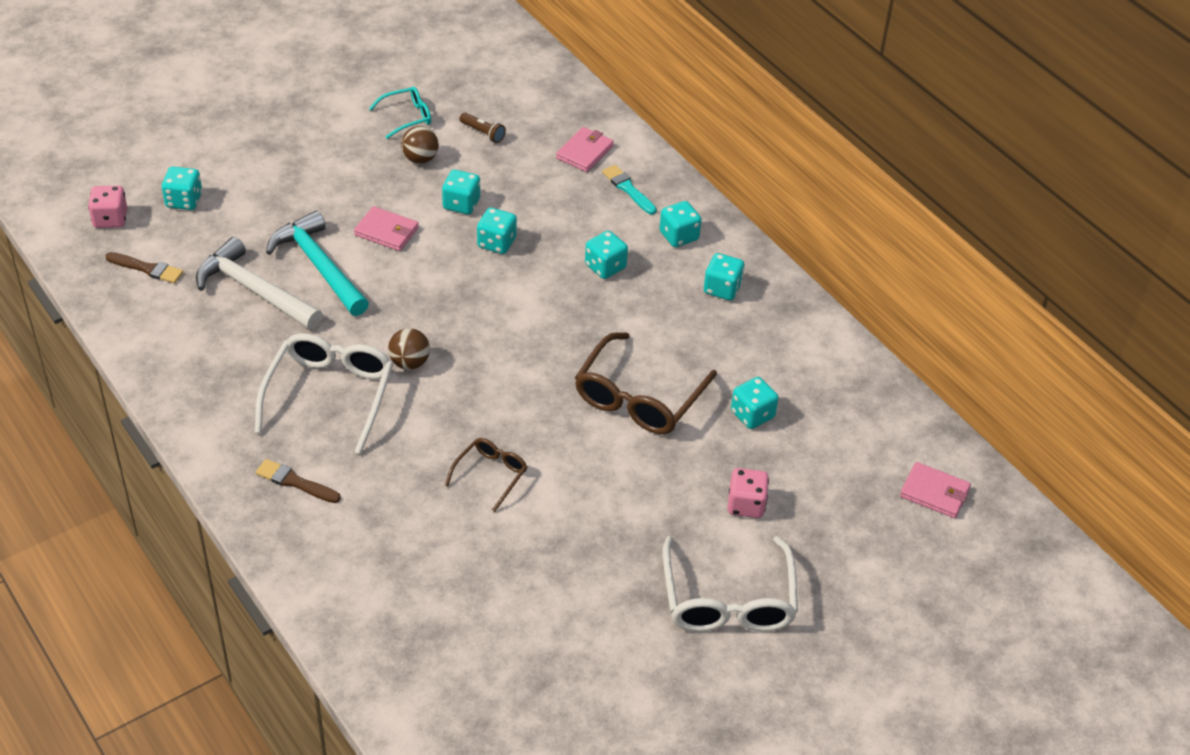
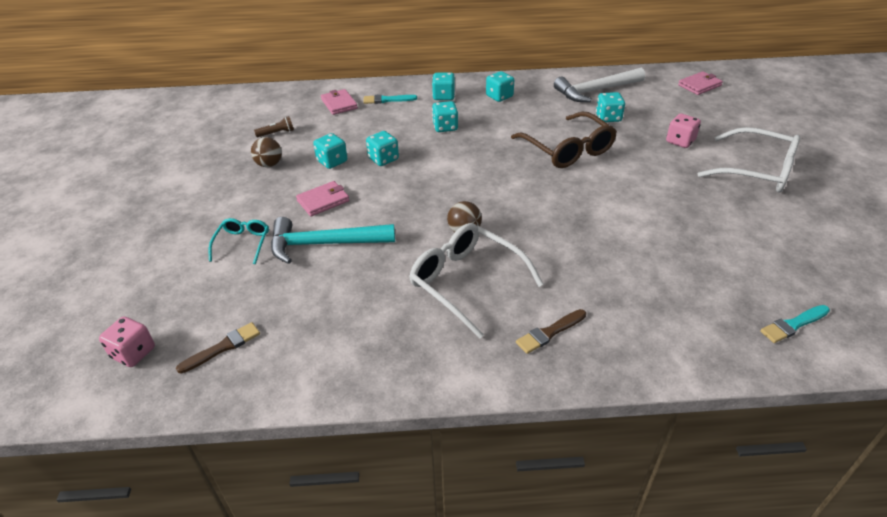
camera: 55 degrees left, 5 degrees down
(184, 200) = (168, 296): turquoise dice -> none
(254, 290) = (316, 287): white hammer -> white hammer (596, 91)
(406, 117) = (222, 157): turquoise glasses -> turquoise glasses (242, 244)
(425, 677) = (793, 325): none -> turquoise brush
(490, 475) = (601, 229): brown glasses -> none

